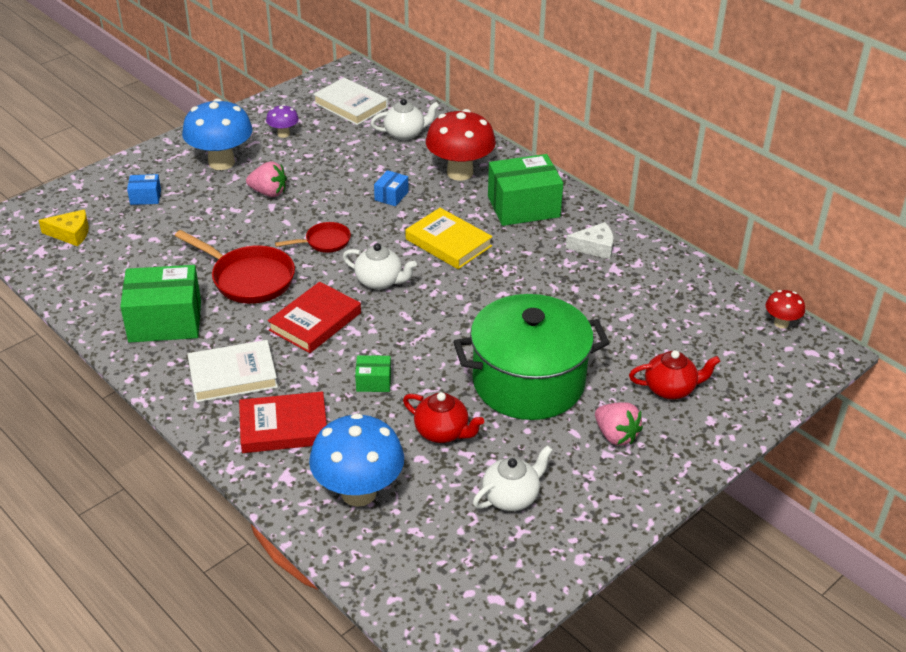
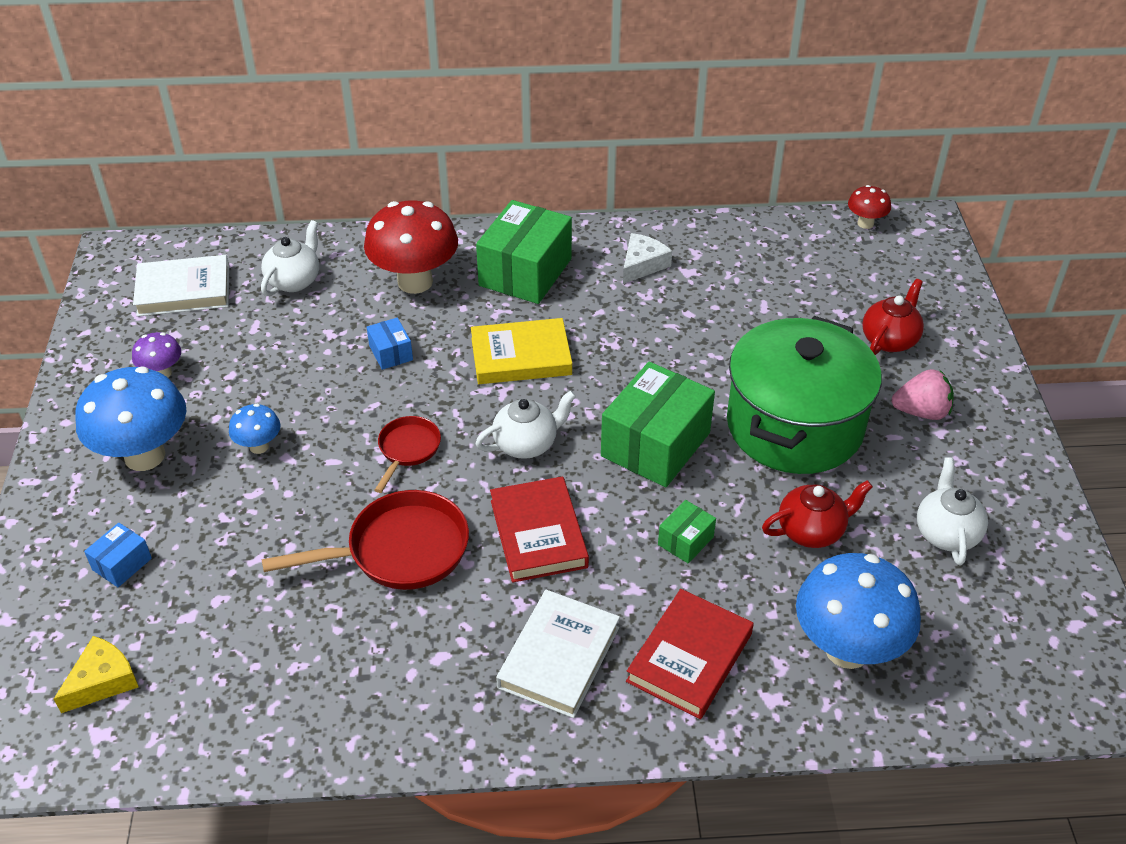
camera: 50 degrees left, 5 degrees up
(165, 321) = (393, 671): green box -> green box (655, 444)
(269, 192) = (259, 446): pink strawberry -> blue mushroom

